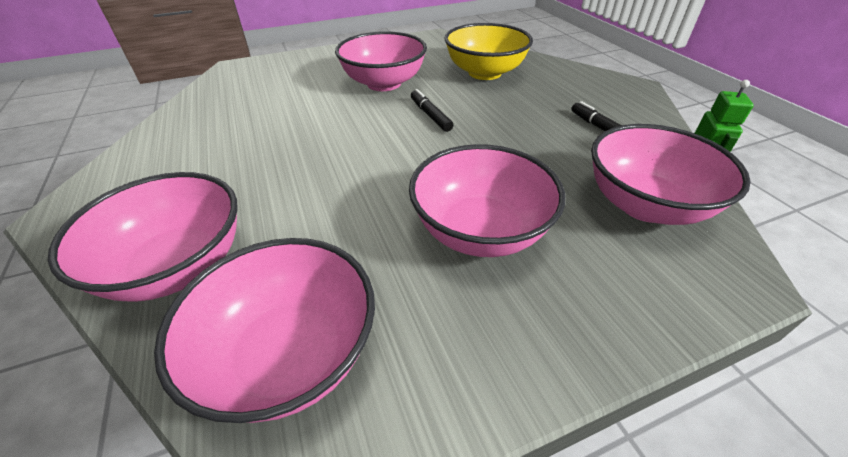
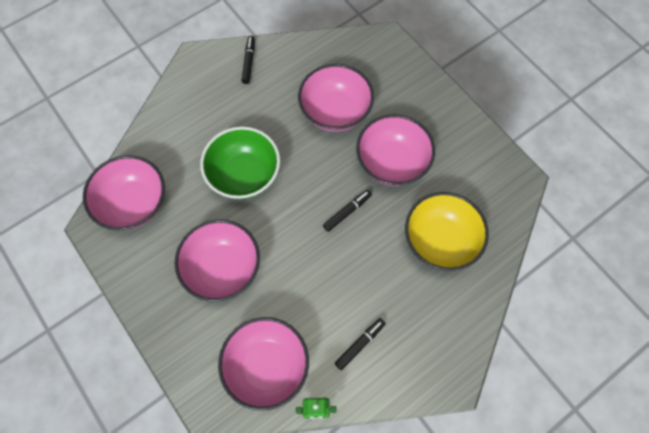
camera: 75 degrees right, 25 degrees up
(142, 160) = (249, 62): none -> black marker
(178, 266) = (172, 133): pink bowl -> pink bowl (335, 111)
(328, 188) = (244, 175): none -> green bowl

